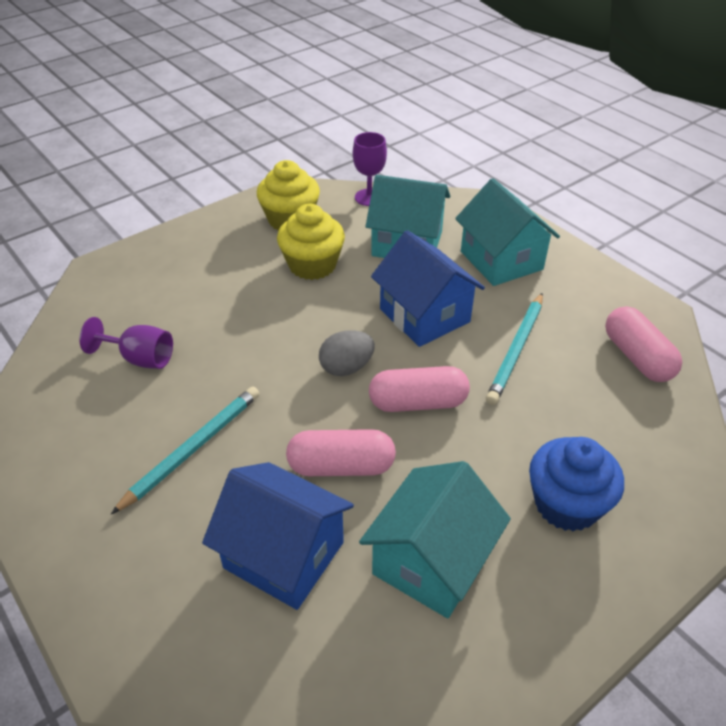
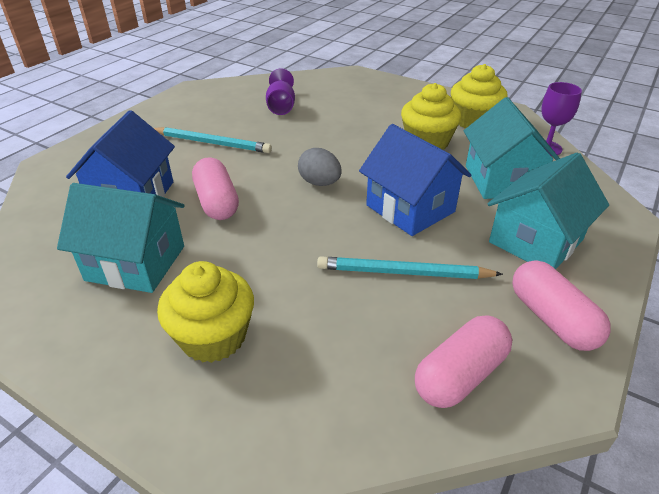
camera: 70 degrees right, 5 degrees down
(418, 403) = (299, 225): pink capsule -> pink capsule (551, 319)
(424, 316) = (410, 208): blue house -> blue house turned 75 degrees counterclockwise
(566, 504) = (213, 337): blue cupcake -> yellow cupcake

